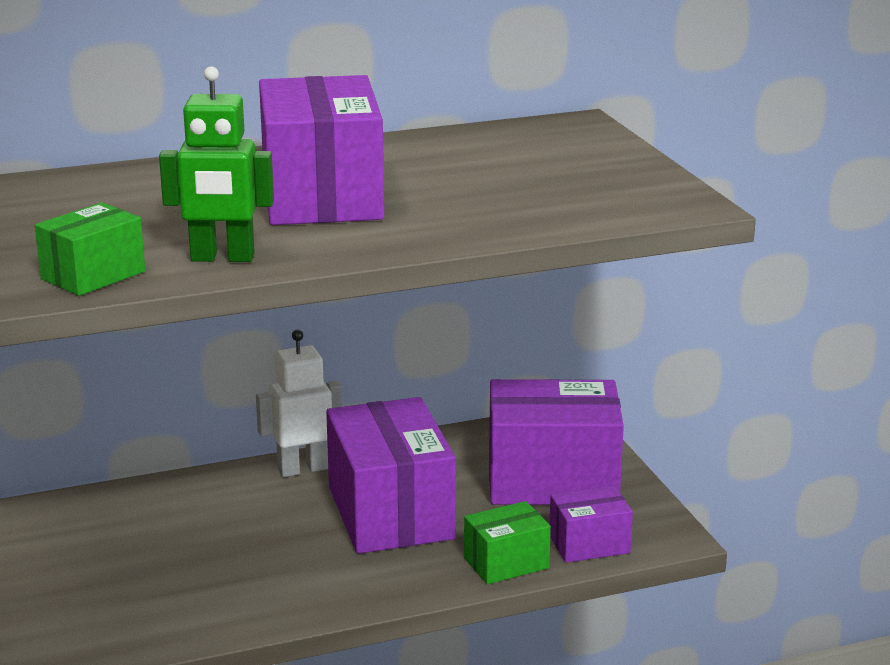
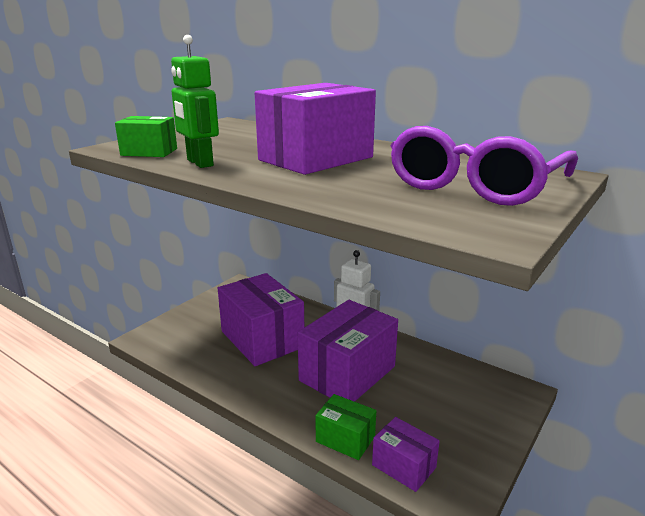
camera: 55 degrees right, 0 degrees up
(551, 165) = (475, 186): none -> purple glasses
(552, 480) = (452, 416): purple box -> purple box (262, 339)

